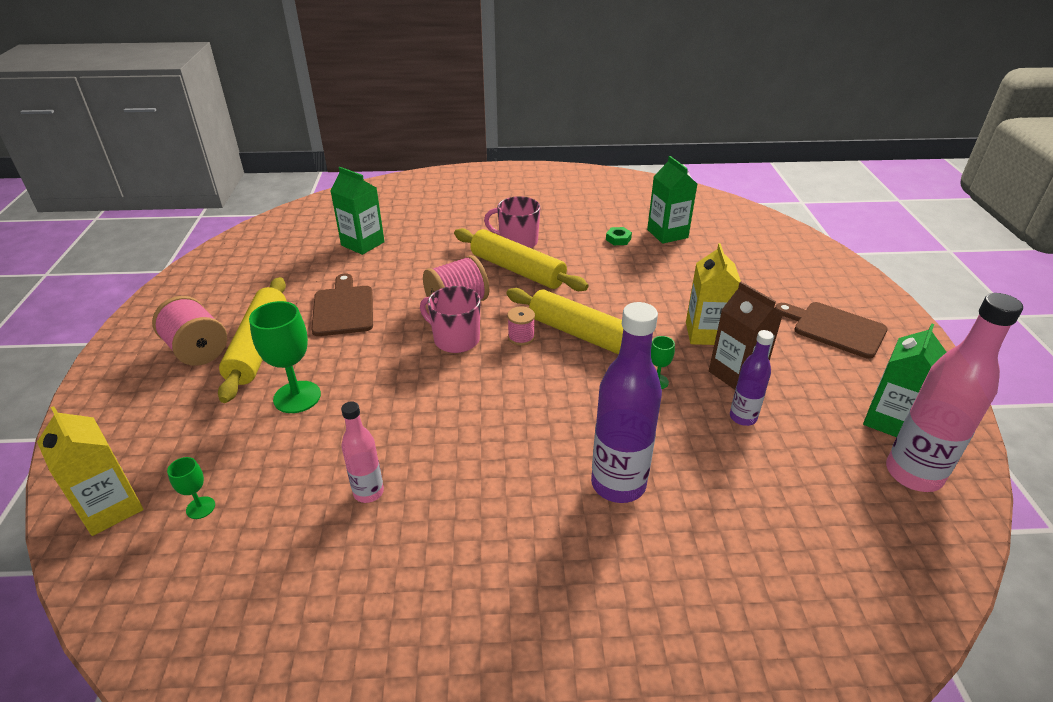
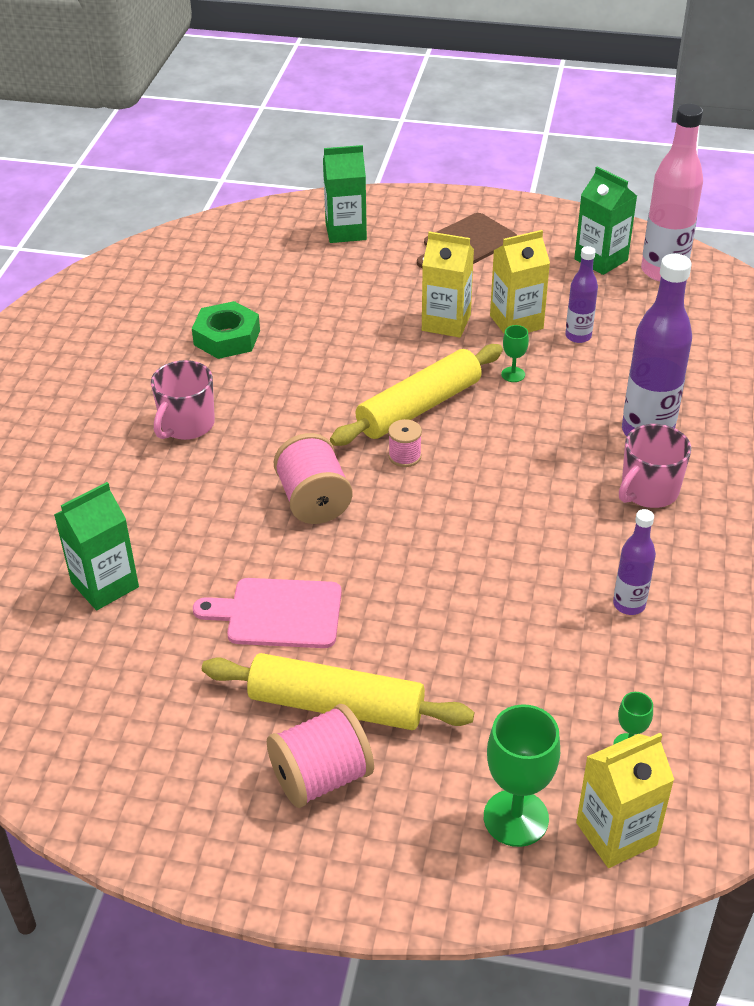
camera: 75 degrees left, 5 degrees up
(297, 397) = (459, 663): green goblet -> green goblet (516, 818)
(343, 308) = (278, 613): brown cutting board -> pink cutting board
(368, 492) = (629, 604): pink bottle -> purple bottle
(455, 339) = (389, 511): pink mug -> pink mug (648, 491)
(517, 270) = (258, 436): yellow rolling pin -> none
(618, 239) = (227, 338): green nut -> green nut, size x1.98
(667, 234) = (235, 297): green carton -> green carton (346, 231)
(736, 374) = (516, 322): brown carton -> yellow carton

